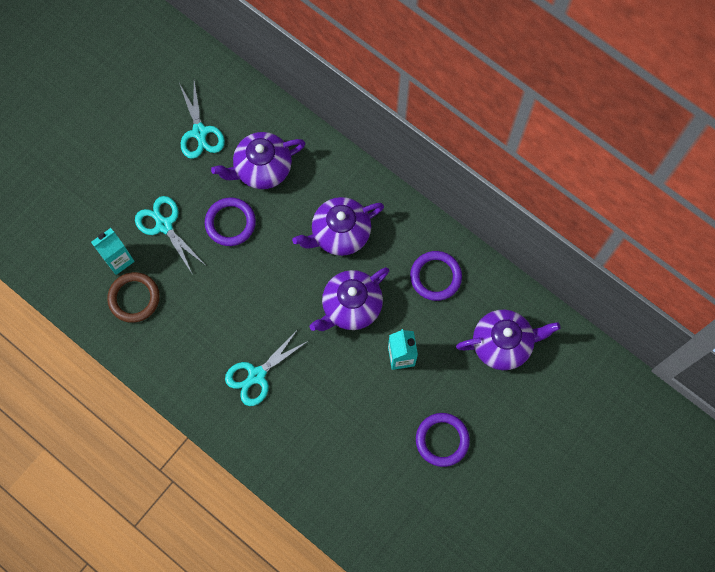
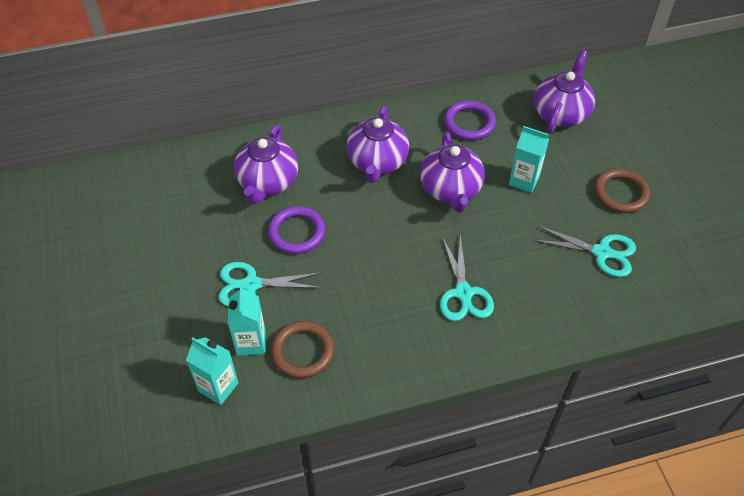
camera: 55 degrees left, 20 degrees down
(72, 264) = (218, 387): none -> turquoise carton
(200, 132) = (188, 208): turquoise scissors -> turquoise scissors (601, 252)
(442, 440) = (621, 193): purple ring -> brown ring

